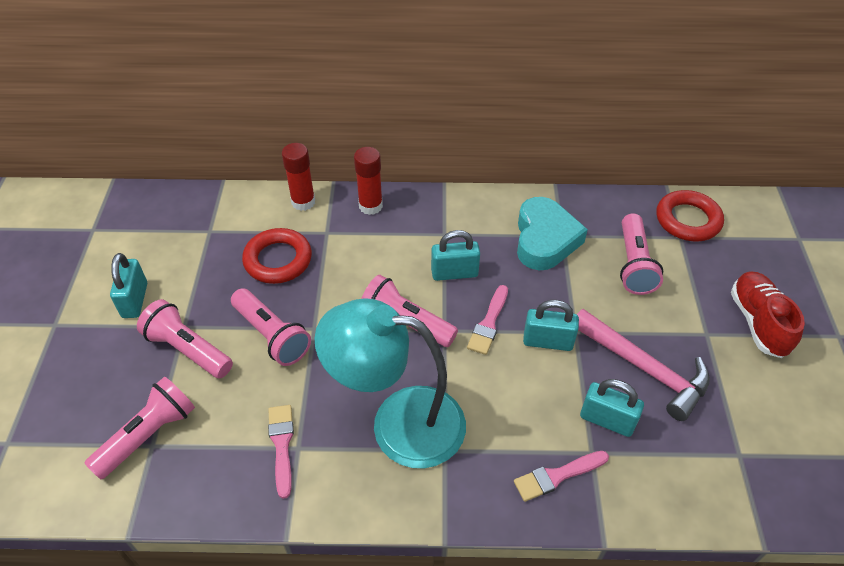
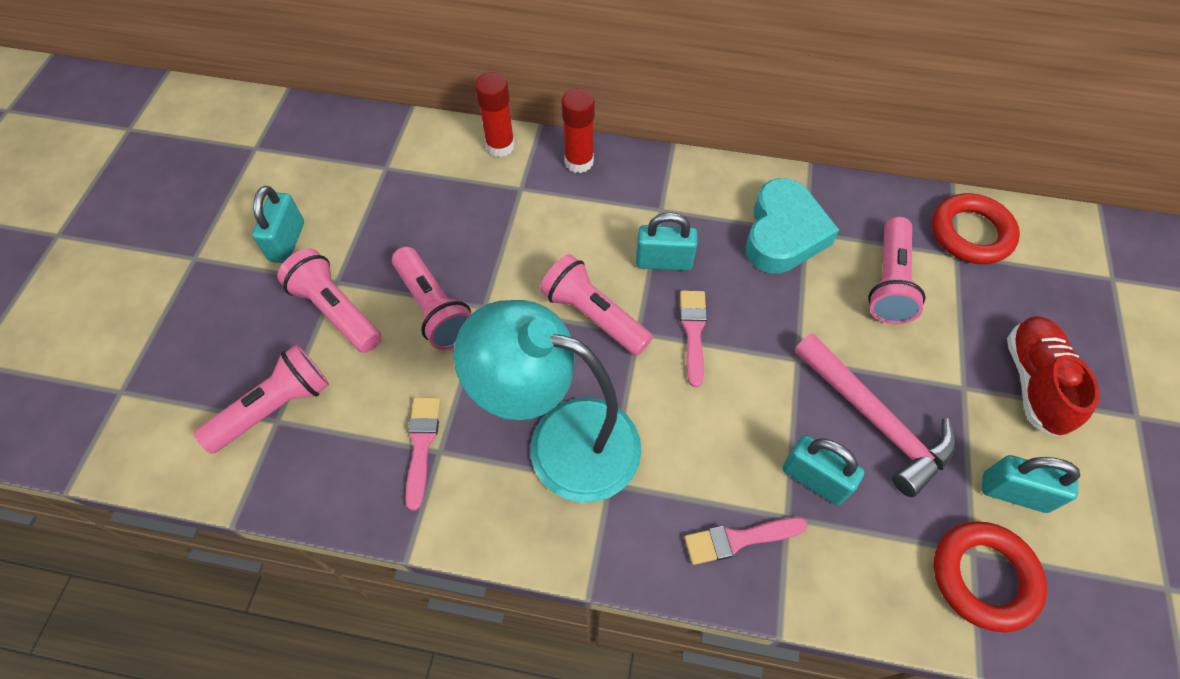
camera: 10 degrees right, 10 degrees up
(278, 260) = (458, 215): red ring -> red ring (983, 577)
(489, 323) = (693, 332): pink brush -> pink brush turned 150 degrees clockwise
(547, 341) = (761, 366): turquoise padlock -> turquoise padlock (1014, 493)

